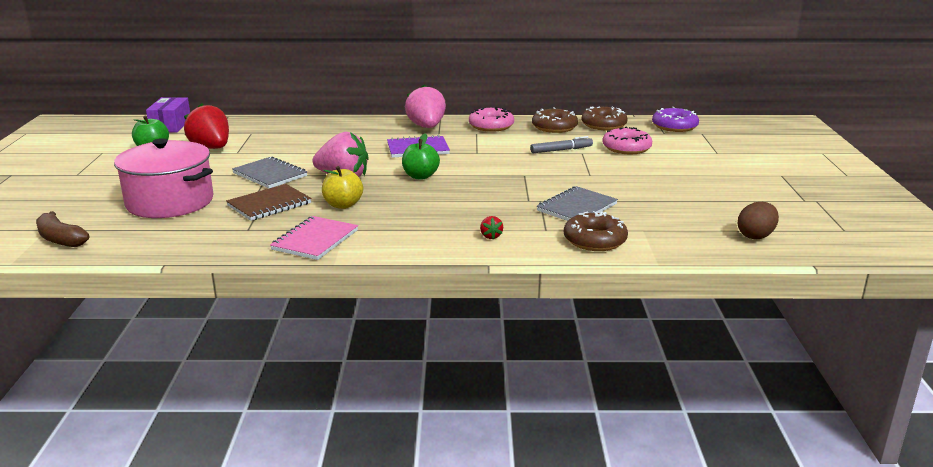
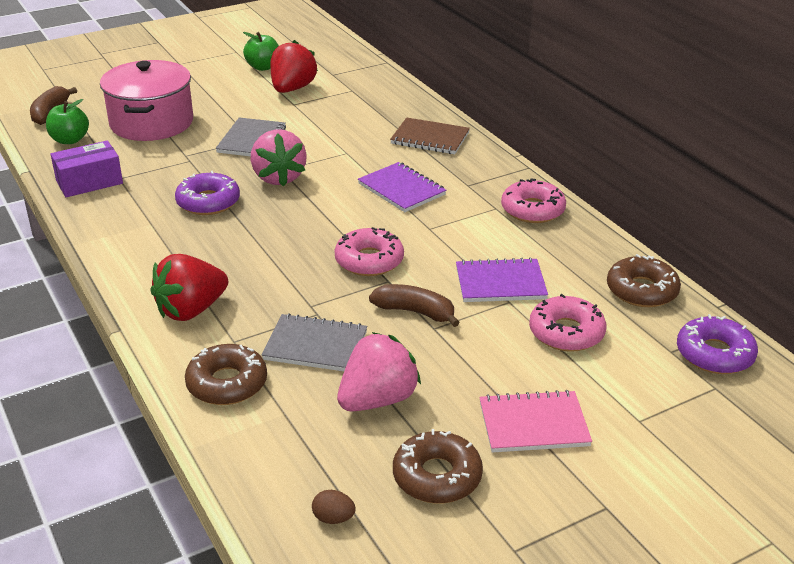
camera: 60 degrees right, 10 degrees up
(171, 125) = (330, 49): purple box -> purple box (89, 182)
(269, 204) = (180, 167): brown notebook -> brown notebook (430, 138)
(315, 240) = (117, 217): pink notebook -> pink notebook (533, 424)
(343, 205) = (208, 202): yellow apple -> purple donut
(420, 176) = (321, 217): green apple -> green apple (70, 140)
(426, 127) = (479, 171): pink strawberry -> pink strawberry (377, 400)
(491, 236) = (191, 310): red strawberry -> red strawberry, size x2.44
(494, 174) = (369, 260): none -> pink donut
(554, 127) = (583, 255): brown donut -> brown donut (437, 476)
(561, 150) = (500, 283): grey marker -> purple notebook
(568, 175) = (415, 312): none -> brown banana
(755, 236) = (333, 518): brown egg -> brown egg, size x0.62

